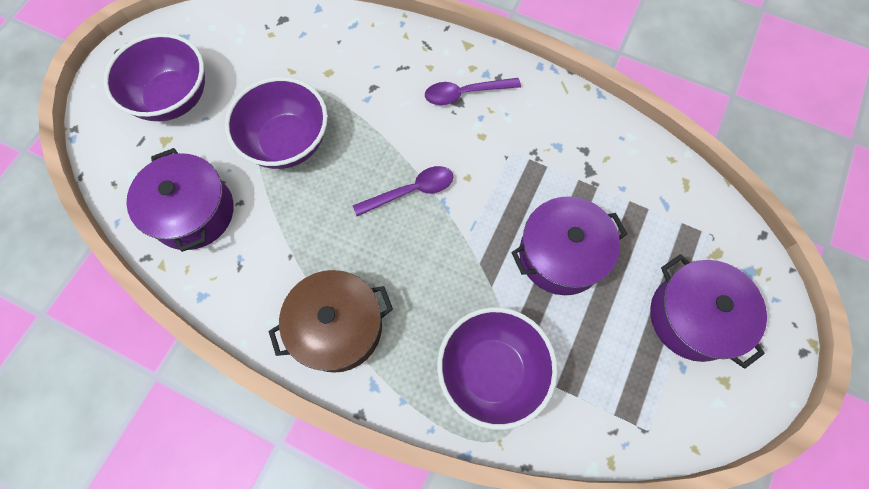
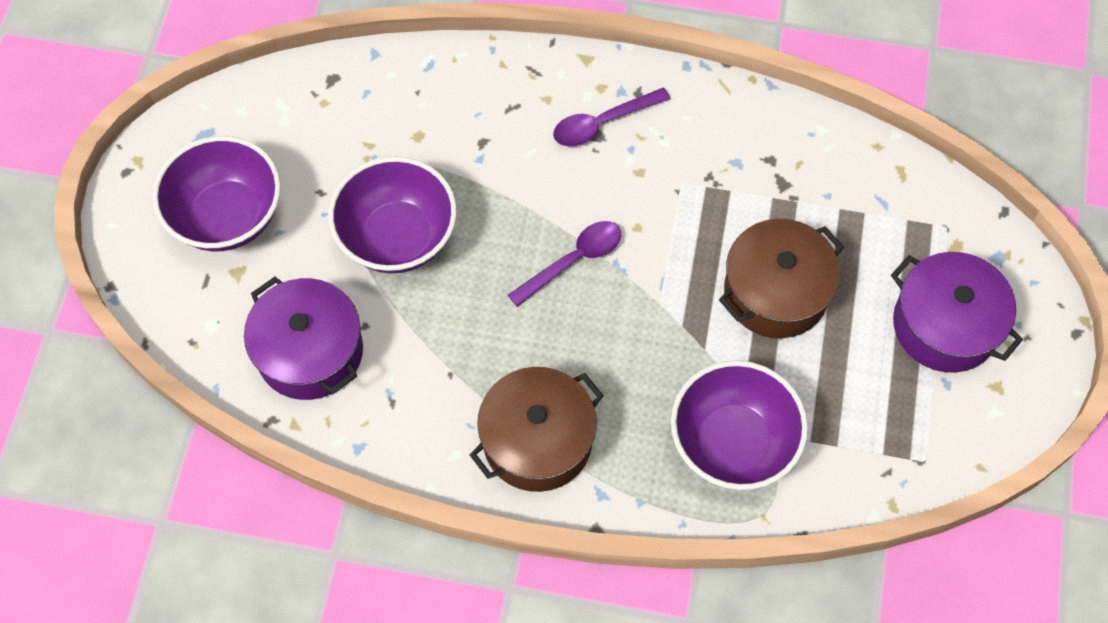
camera: 15 degrees left, 5 degrees down
(561, 255) = (775, 292): purple pot -> brown pot

